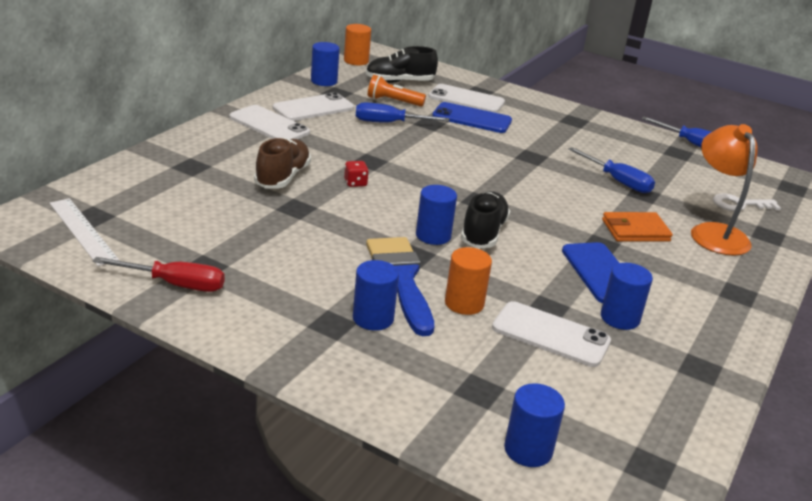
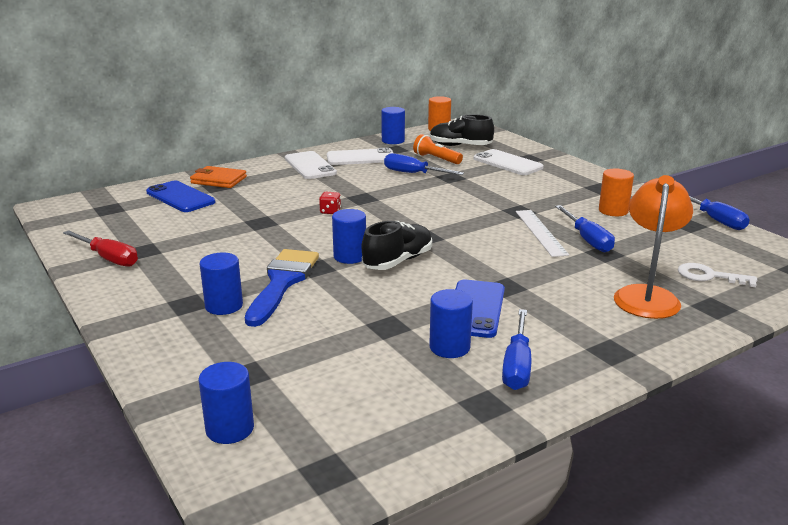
camera: 30 degrees right, 5 degrees down
(82, 231) = (91, 216): white ruler -> white ruler (540, 232)
(282, 177) = (276, 201): brown shoe -> none
(464, 303) = (314, 309): orange cylinder -> orange cylinder (613, 211)
(472, 119) = (495, 177): blue phone -> blue phone (180, 197)
(551, 334) = (364, 347): white phone -> none
(635, 230) = (556, 281): orange wallet -> orange wallet (218, 180)
(687, 324) = (517, 365): none -> blue screwdriver

